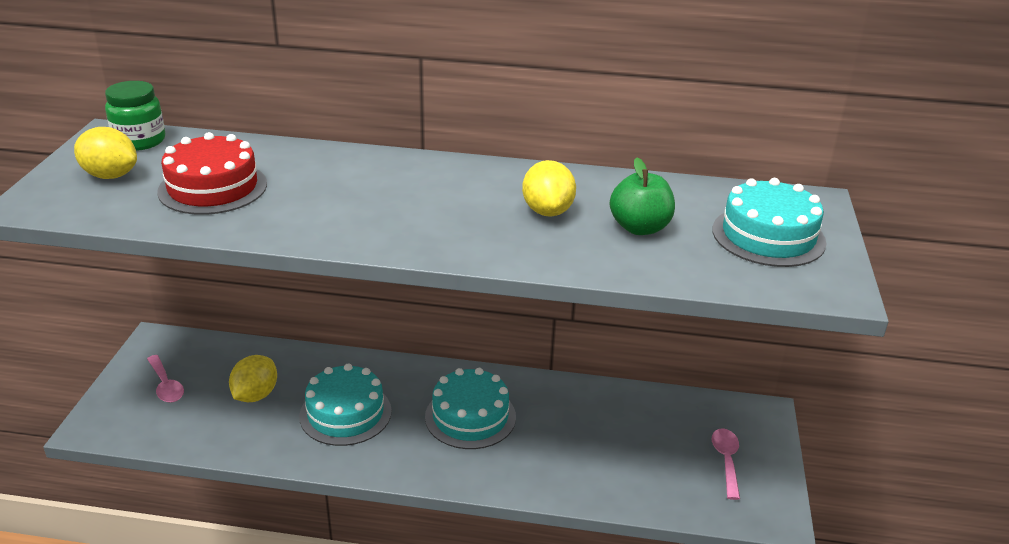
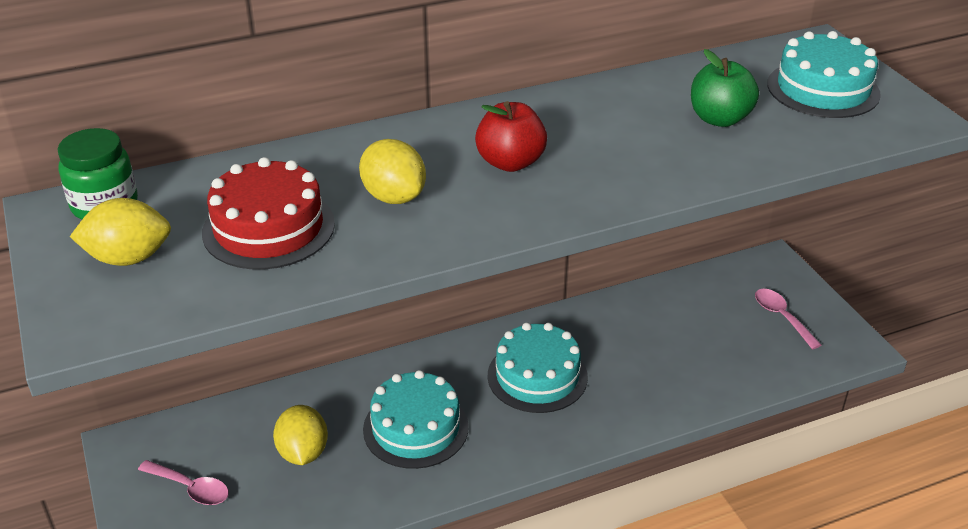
camera: 30 degrees left, 5 degrees up
(429, 203) = (510, 162): none -> red apple
(547, 211) = (625, 131): yellow lemon -> yellow lemon (394, 197)

